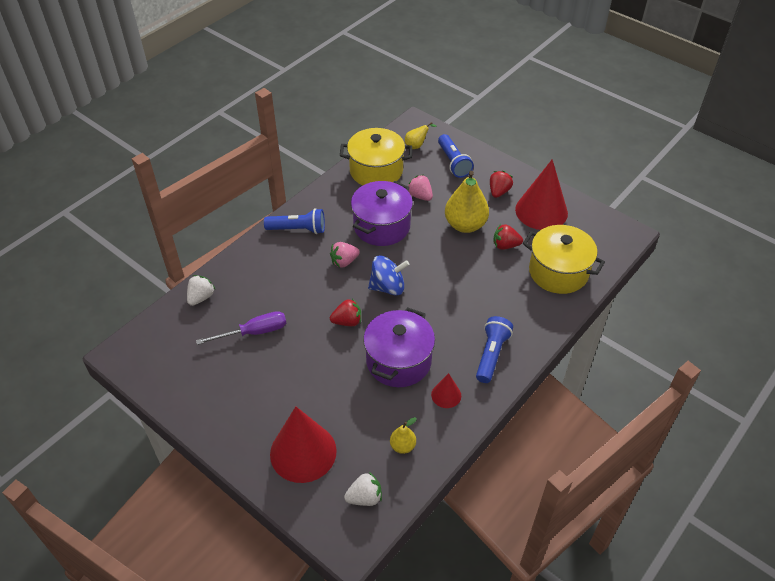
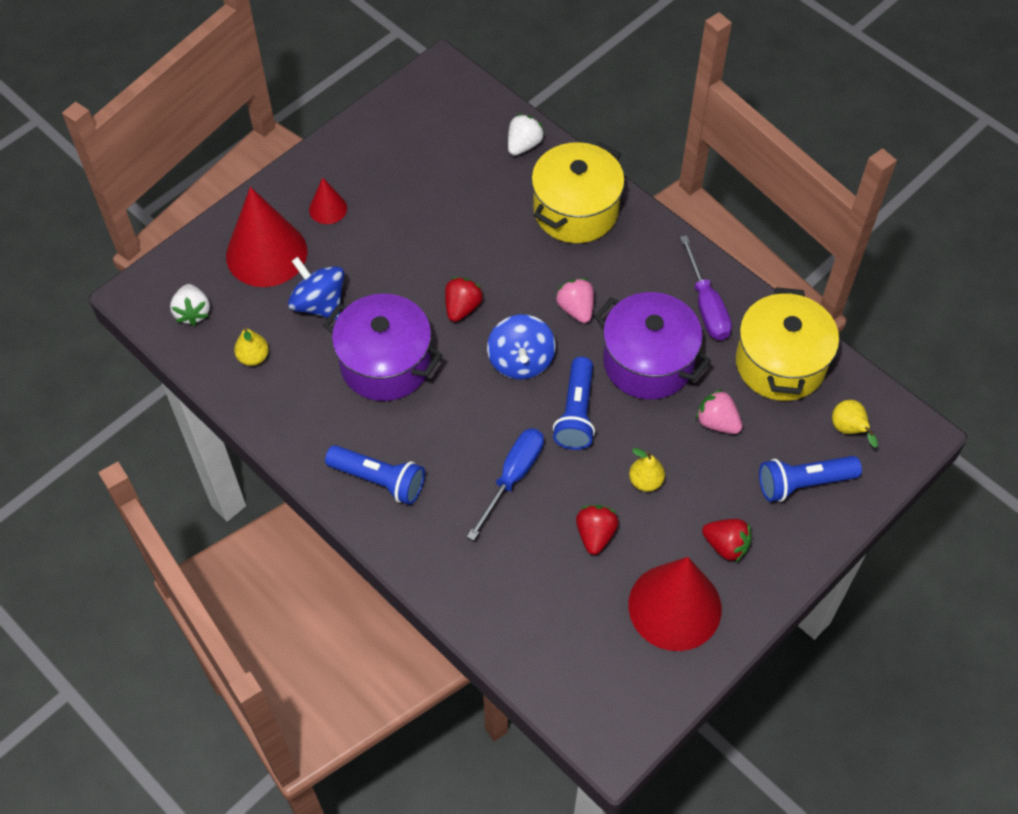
camera: 95 degrees right, 10 degrees up
(201, 297) = (523, 145): white strawberry -> white strawberry turned 90 degrees counterclockwise
(254, 332) = (456, 203): purple screwdriver -> purple screwdriver (706, 305)
(298, 229) = (646, 253): blue flashlight -> blue flashlight (576, 413)
(347, 321) = (462, 307): red strawberry -> red strawberry turned 150 degrees counterclockwise
(350, 408) = (319, 304): none -> blue spinning top
(420, 196) = (717, 422): pink strawberry -> pink strawberry turned 105 degrees counterclockwise
(446, 395) = (321, 414): red cone -> red cone (328, 208)
(465, 225) = (645, 481): yellow pear -> yellow pear, size x0.49
(475, 285) = (513, 477): none -> blue screwdriver
(558, 272) = (530, 605): yellow pot -> yellow pot (575, 210)

